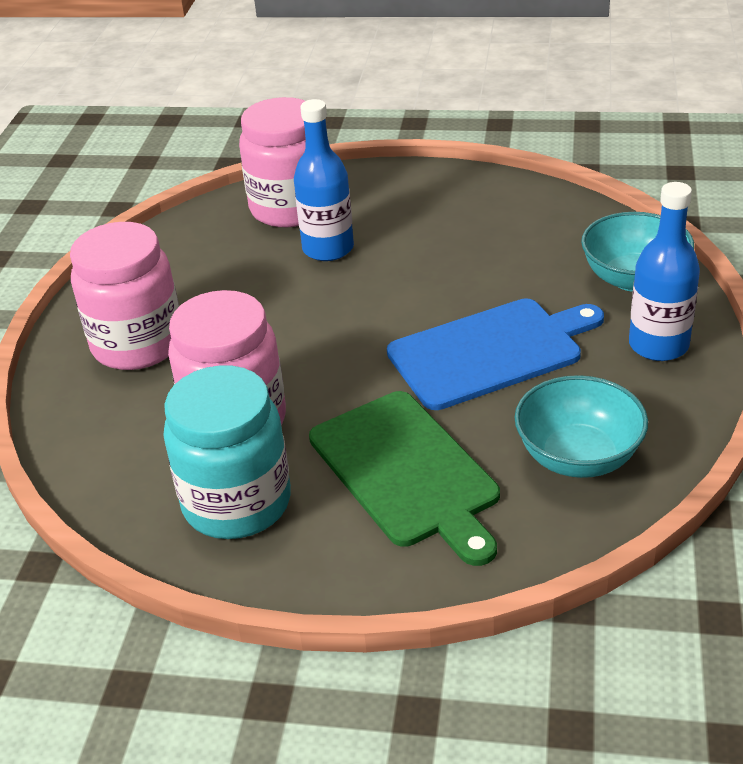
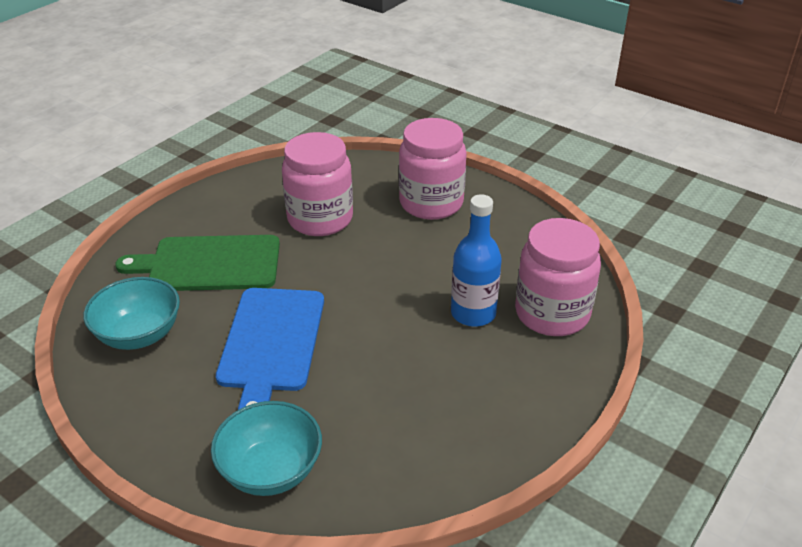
camera: 115 degrees right, 0 degrees up
(237, 503) = (256, 202): turquoise jar -> none
(658, 345) = (184, 434): blue bottle -> none

